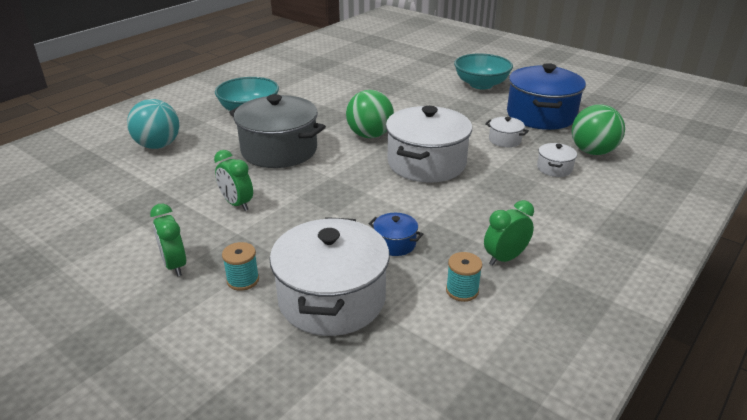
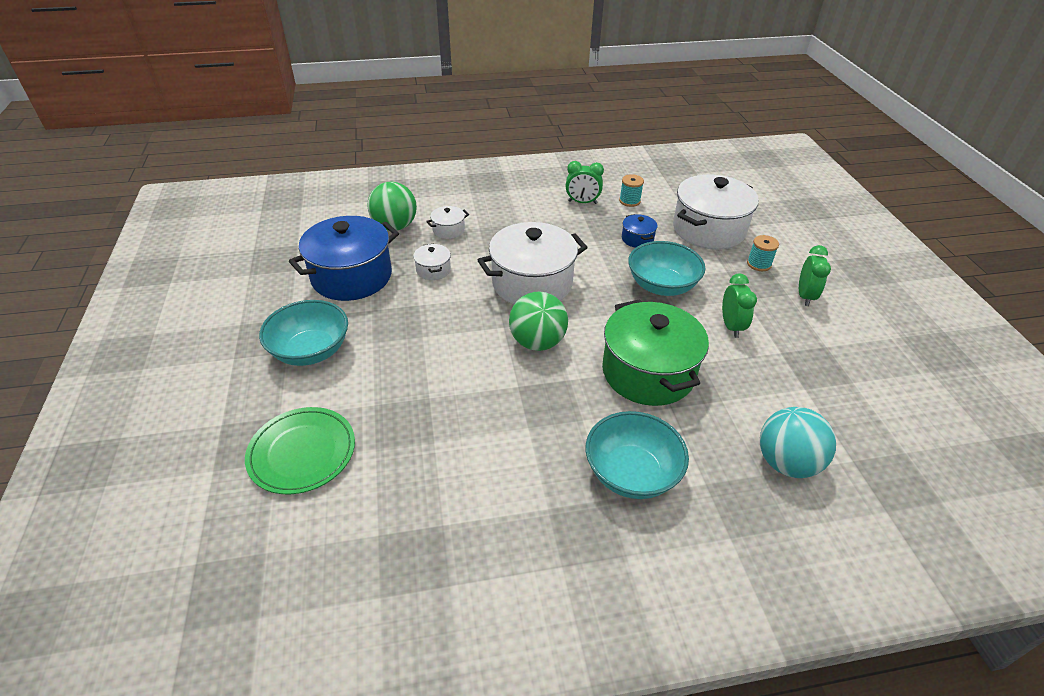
camera: 140 degrees left, 10 degrees up
(279, 150) = (648, 372): grey pot -> green pot
(324, 209) = (661, 286): none -> turquoise bowl
(411, 64) = (302, 452): none -> green plate

